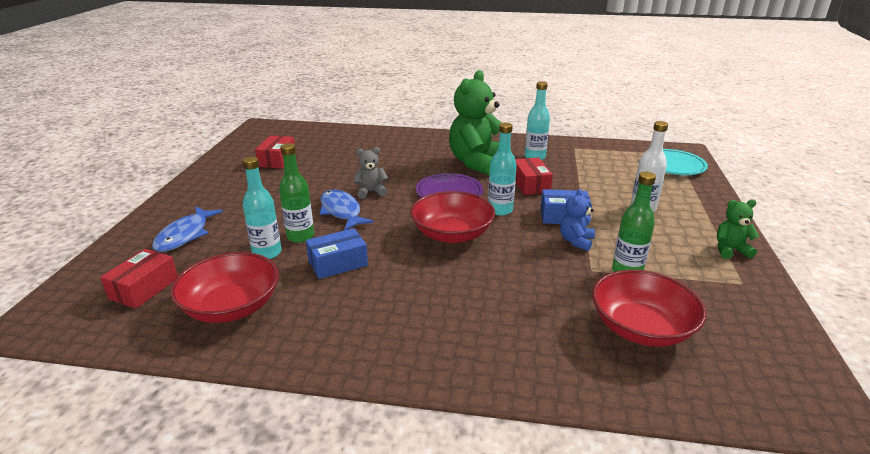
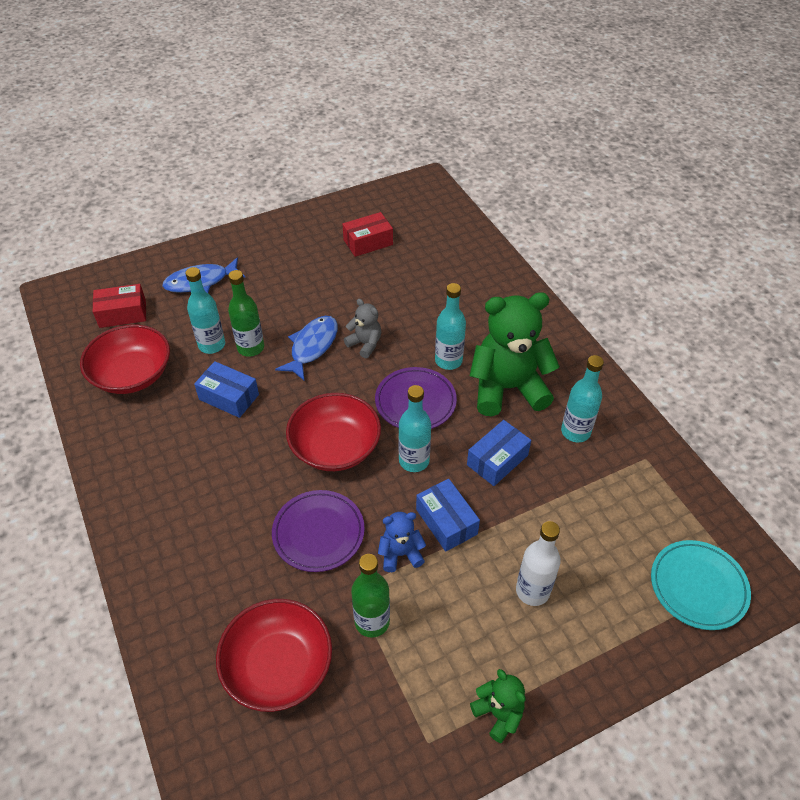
camera: 55 degrees right, 20 degrees up
(429, 171) = (448, 361): none -> turquoise bottle
(526, 267) = (318, 533): none -> purple plate
(530, 184) = (497, 460): red box -> blue box

